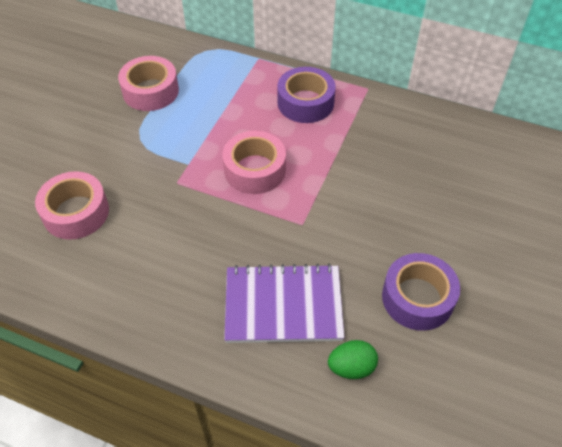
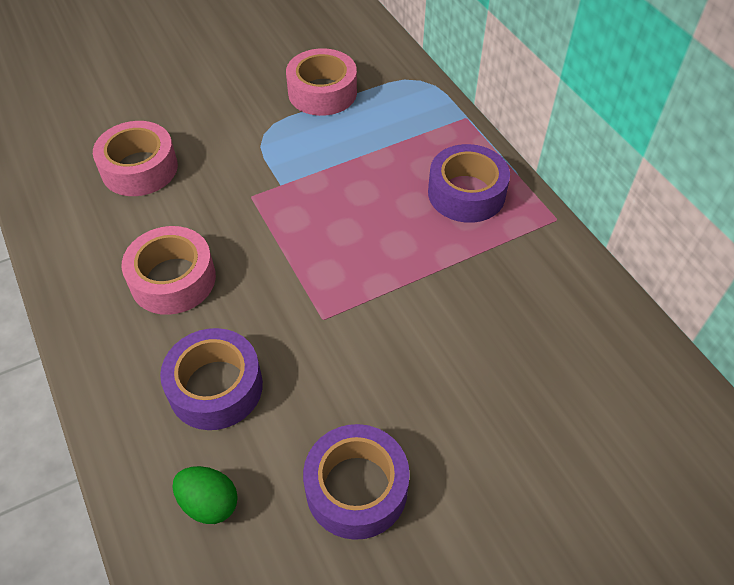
camera: 40 degrees right, 0 degrees up
(255, 170) = (337, 231): pink tape -> pink tape (173, 279)
(283, 305) = (215, 387): purple notebook -> purple tape

